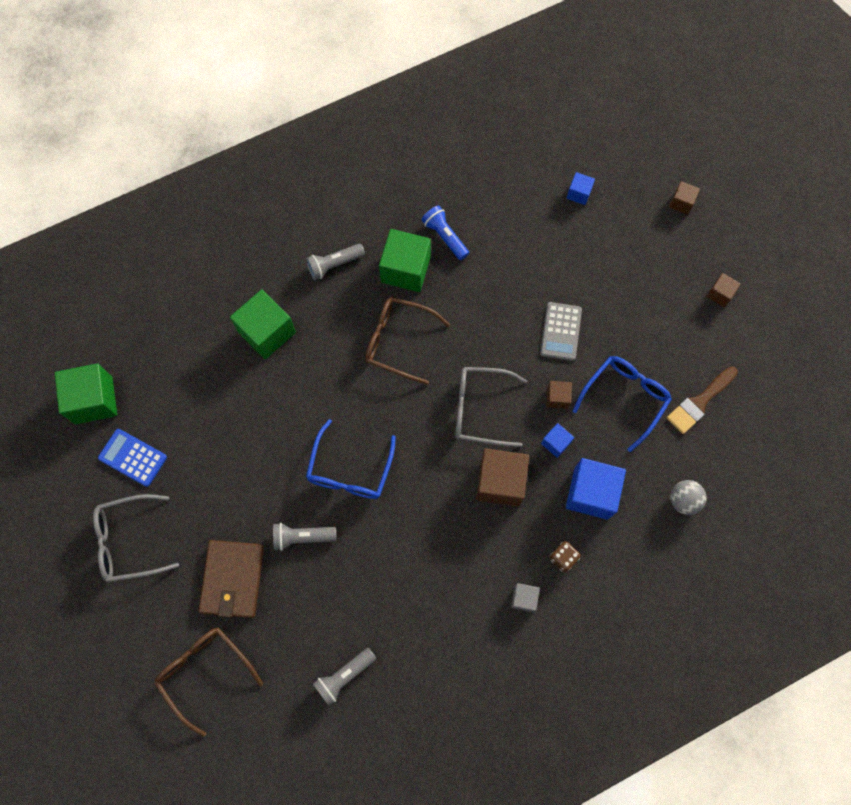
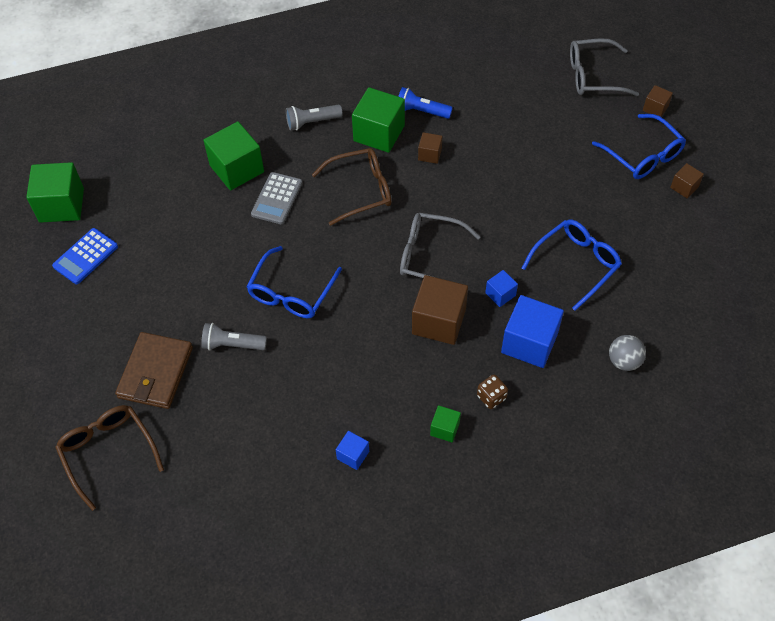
camera: 10 degrees right, 15 degrees down
(129, 541) = (64, 326): grey glasses -> grey glasses (593, 76)
(133, 457) = (85, 256): blue calculator -> blue calculator turned 90 degrees counterclockwise
(344, 676) = (247, 475): grey flashlight -> none
(398, 341) = (360, 190): brown glasses -> brown glasses turned 135 degrees clockwise
(445, 237) = (421, 111): blue flashlight -> blue flashlight turned 45 degrees counterclockwise
(524, 598) = (445, 429): grey cube -> green cube
(557, 398) = (508, 256): brown cube -> brown cube (430, 154)
(560, 331) = (520, 200): grey calculator -> grey calculator (277, 198)
(579, 193) = (556, 90): blue cube -> blue cube (353, 455)
(675, 261) = (643, 155): none -> blue glasses
(699, 402) = (652, 276): brown brush -> none

